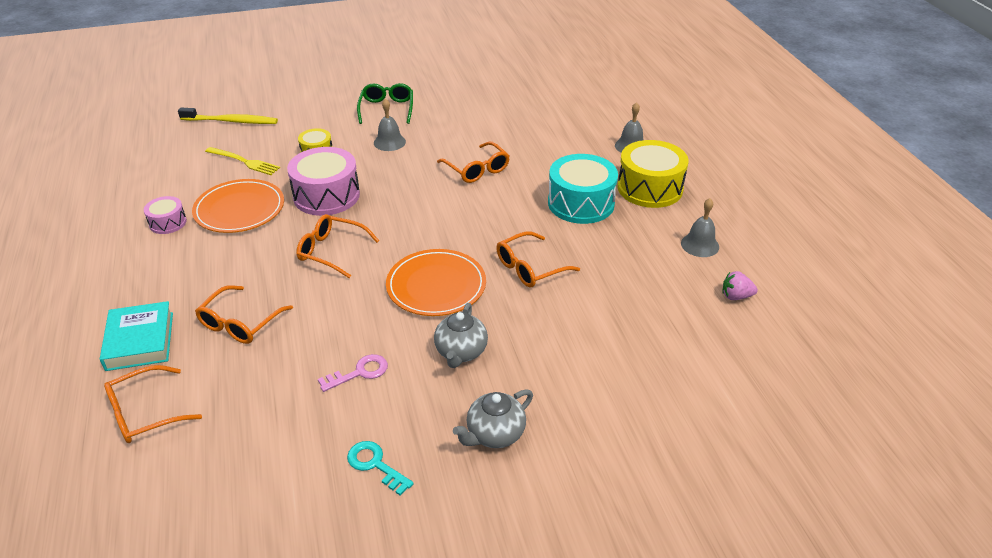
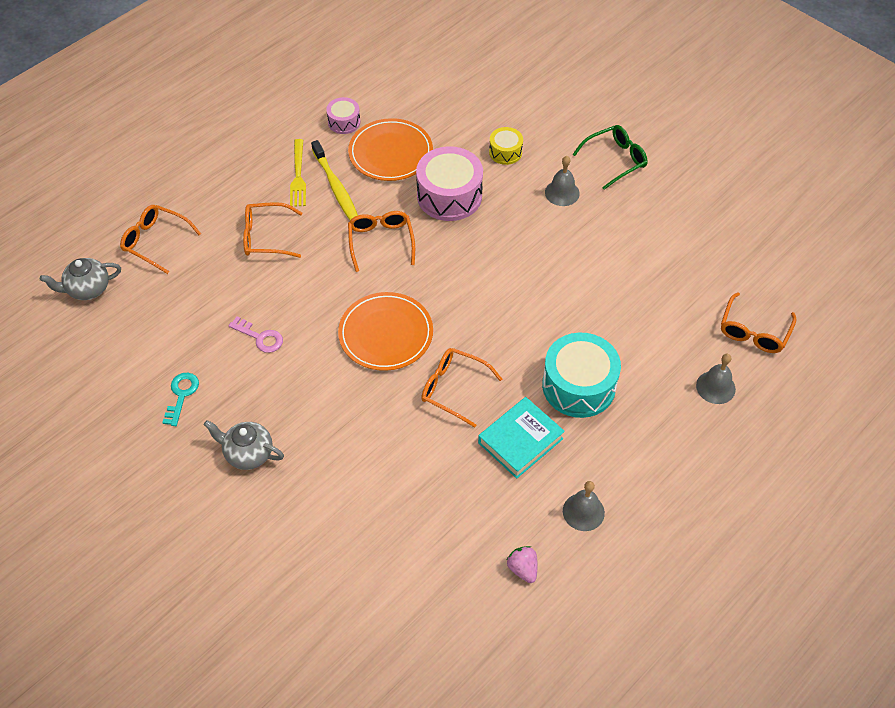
camera: 60 degrees right, 15 degrees up
(140, 341) = (215, 194): turquoise book -> turquoise book (520, 440)
(232, 121) = (504, 69): yellow toothbrush -> yellow toothbrush (336, 188)
(244, 162) = (454, 115): yellow fork -> yellow fork (298, 176)
(461, 352) = (319, 390): grey teapot -> grey teapot (88, 289)
(477, 169) = (570, 279): orange glasses -> orange glasses (754, 331)
(650, 188) = (649, 434): yellow drum -> none

